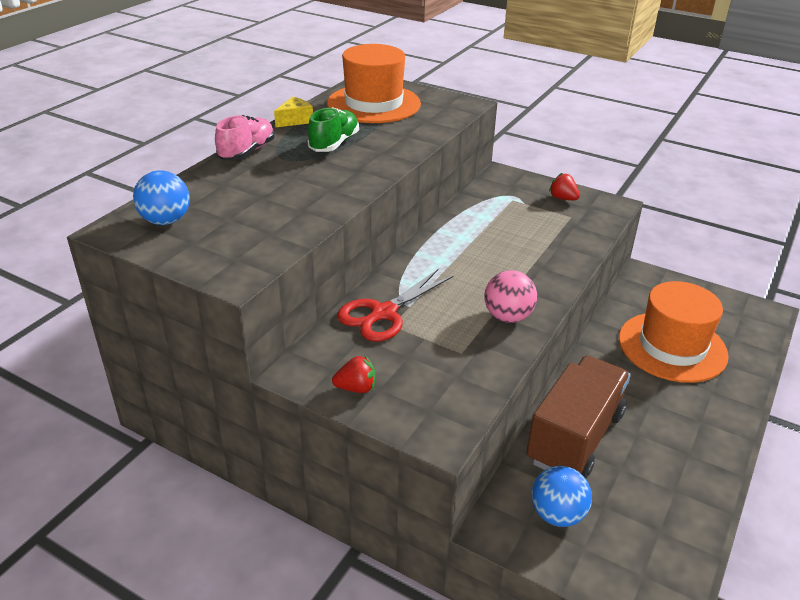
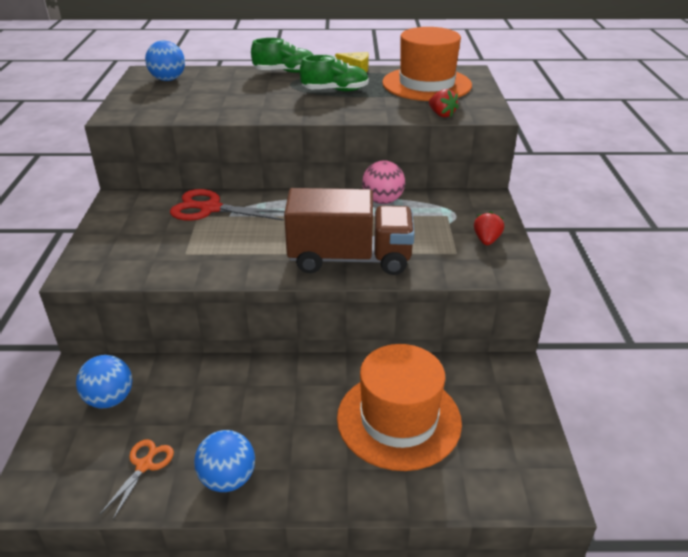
camera: 60 degrees right, 0 degrees up
(247, 152) = (285, 72): pink shoe -> green shoe
(356, 388) = (114, 225): red strawberry -> red strawberry (441, 115)
(508, 317) = (251, 261): pink ball -> pink ball (382, 201)
(575, 437) = (209, 385): brown truck -> brown truck (349, 259)
(662, 510) = (144, 465): none -> orange scissors
(699, 460) = (228, 479): none -> blue ball

